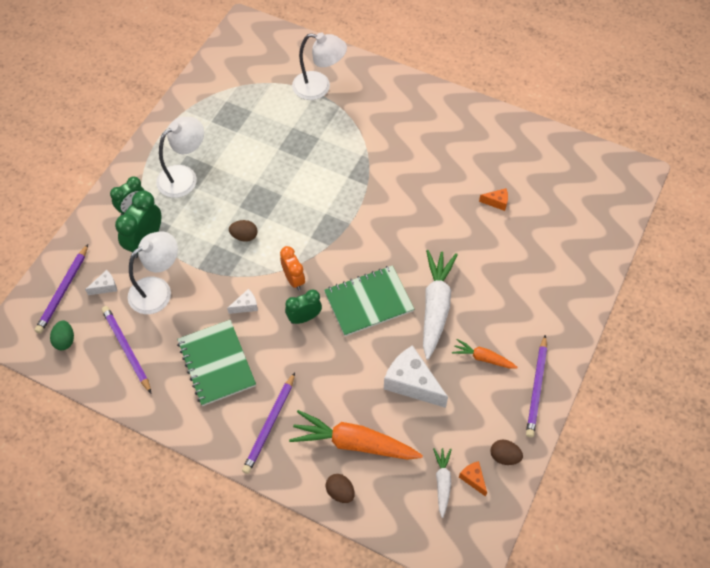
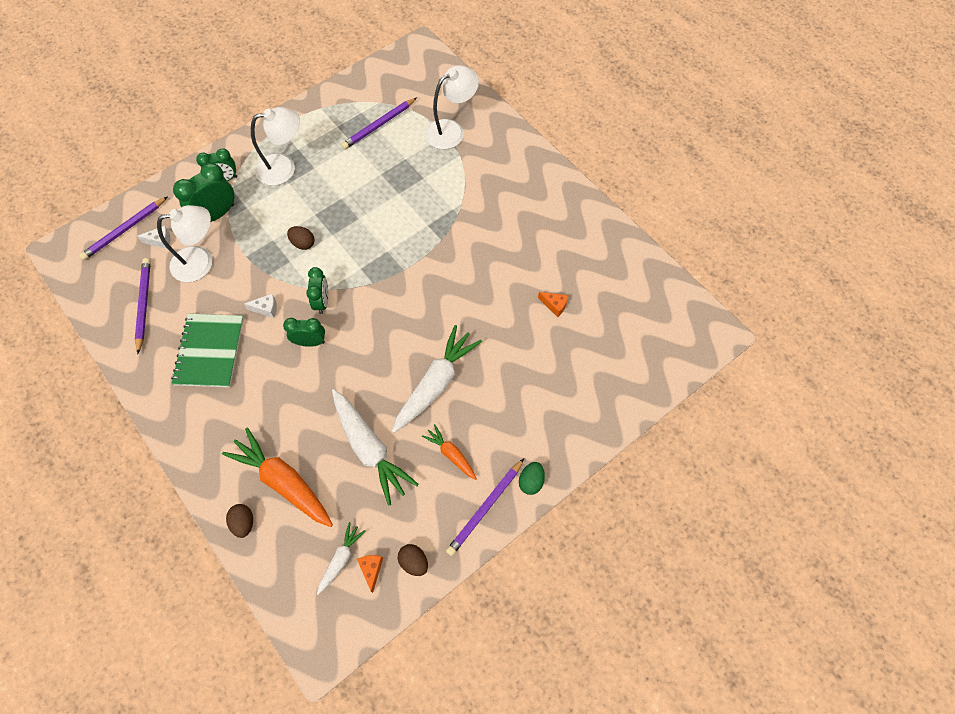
camera: 25 degrees right, 5 degrees up
(65, 340) = (99, 275): green egg -> green egg (531, 481)
(269, 424) = (221, 429): purple pencil -> purple pencil (379, 125)
(293, 279) = (322, 302): orange clock -> green clock
(319, 87) = (451, 130): white lamp -> white lamp turned 75 degrees counterclockwise
(368, 302) = (376, 352): green notebook -> none
(411, 383) = (369, 448): white cheese -> white carrot

